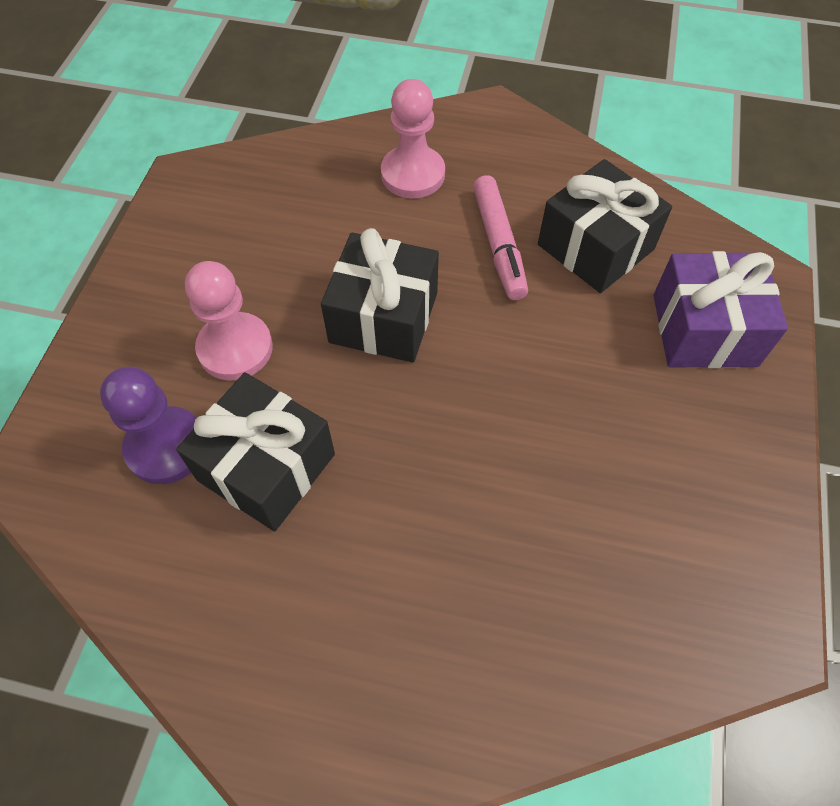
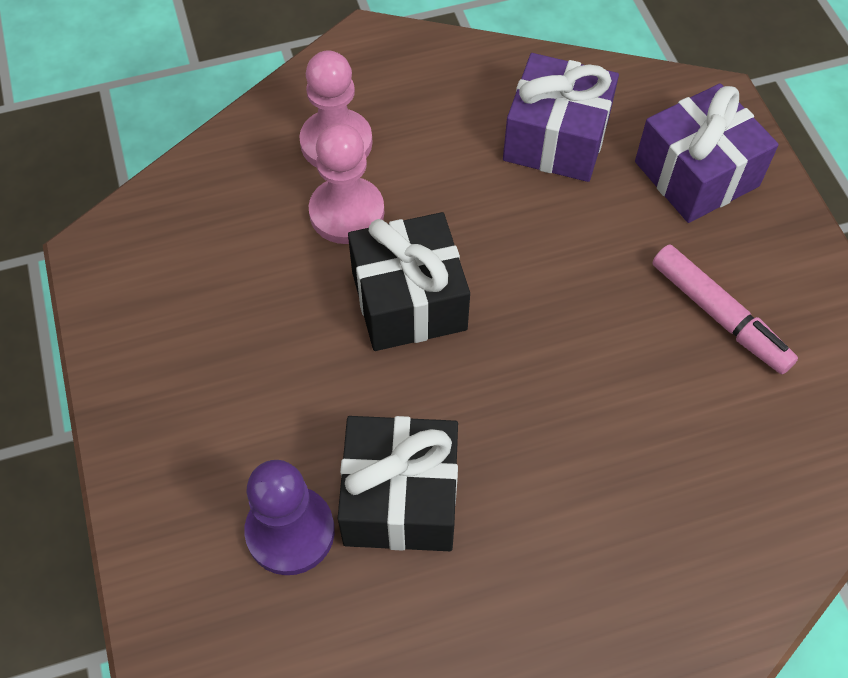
camera: 30 degrees left, 0 degrees up
(235, 348) = (286, 403): pink pawn -> pink pawn (347, 213)
(498, 244) = (467, 177): pink marker -> pink marker (719, 315)
(595, 247) = (556, 139): black gift -> purple gift

